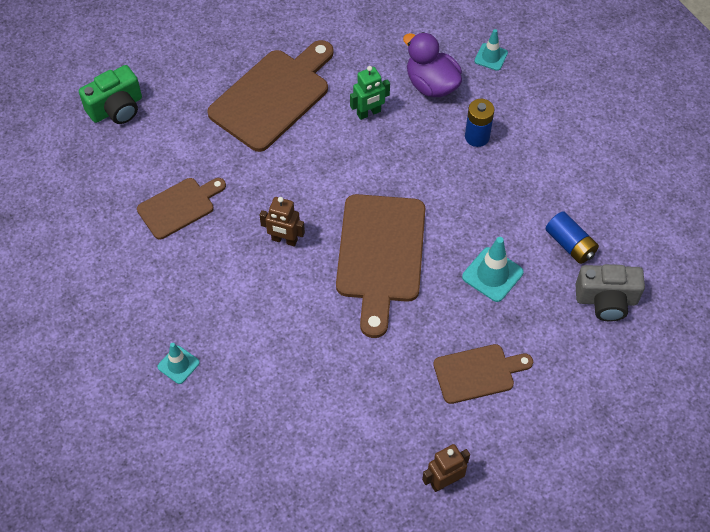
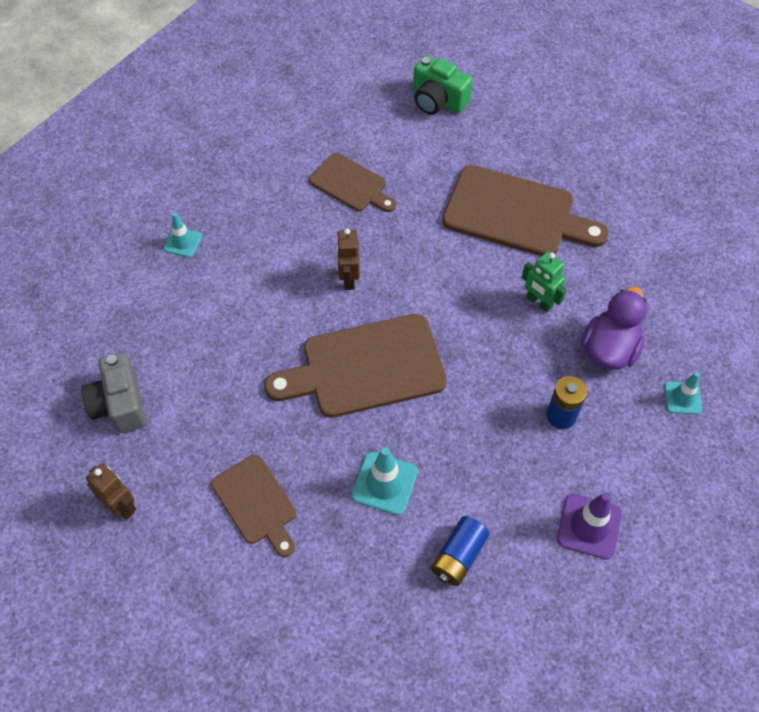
camera: 70 degrees right, 0 degrees up
(573, 154) = (589, 526): none -> purple traffic cone
(606, 300) = (398, 617): grey camera -> grey camera (120, 404)

